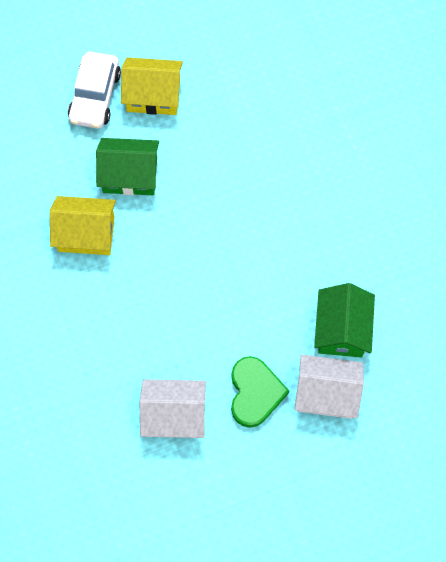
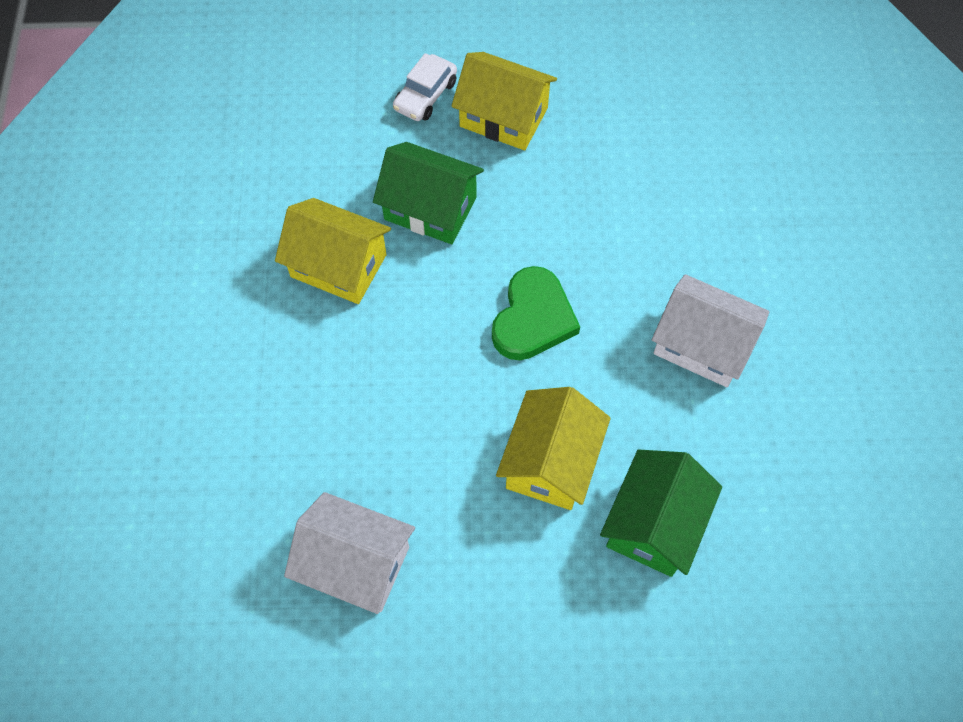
camera: 20 degrees right, 5 degrees down
(95, 96) = (425, 95): white car -> white car, size x0.67
(255, 393) = (488, 573): green heart -> green heart (533, 318)
(267, 313) = (551, 461): none -> yellow house
(326, 393) = (596, 613): white house -> white house (702, 345)

